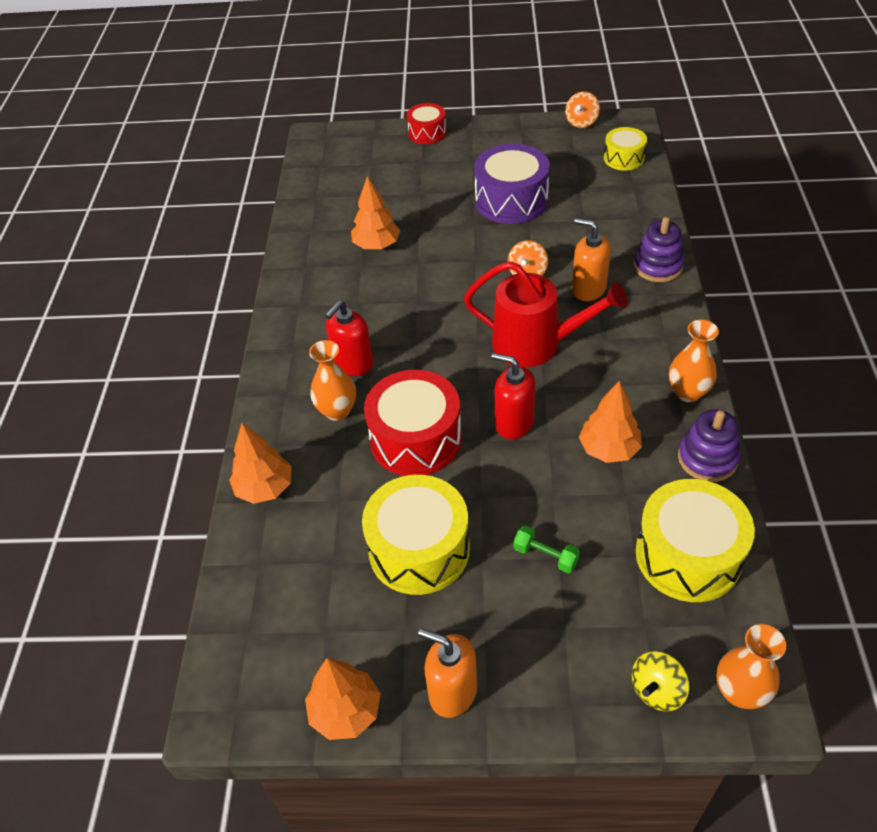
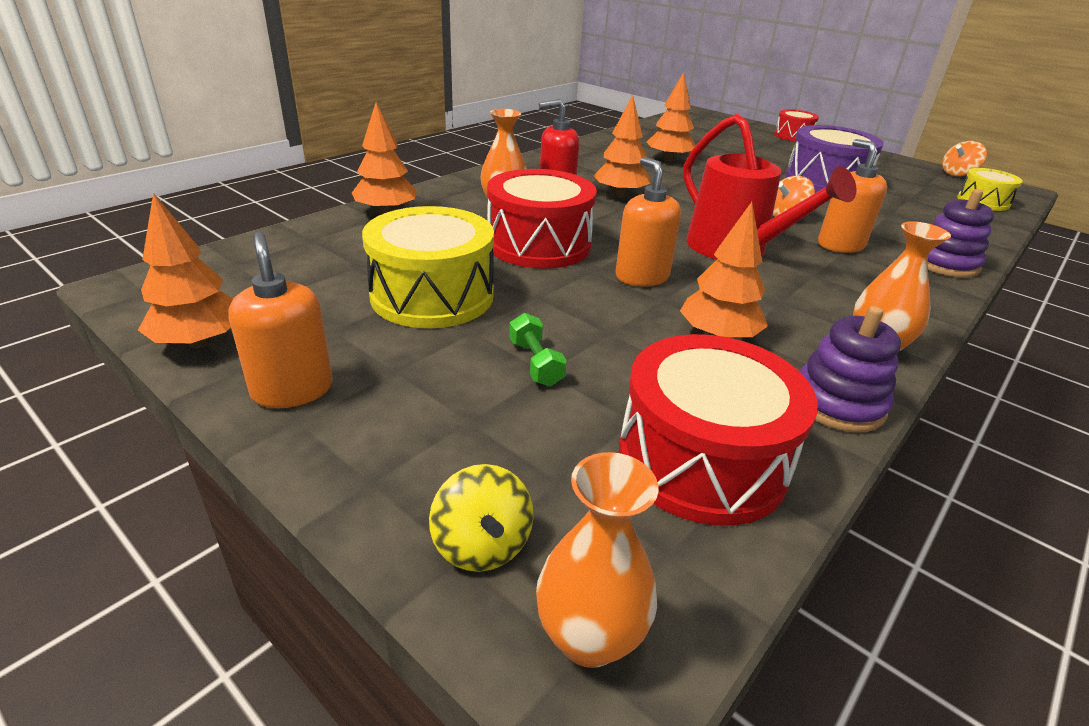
camera: 35 degrees right, 15 degrees down
(397, 329) = (620, 195): none -> orange tree
(514, 423) = (641, 276): red soap dispenser -> orange soap dispenser
(657, 690) = (482, 545): yellow spinning top -> yellow spinning top turned 105 degrees counterclockwise
(688, 555) = (701, 460): yellow drum -> red drum

